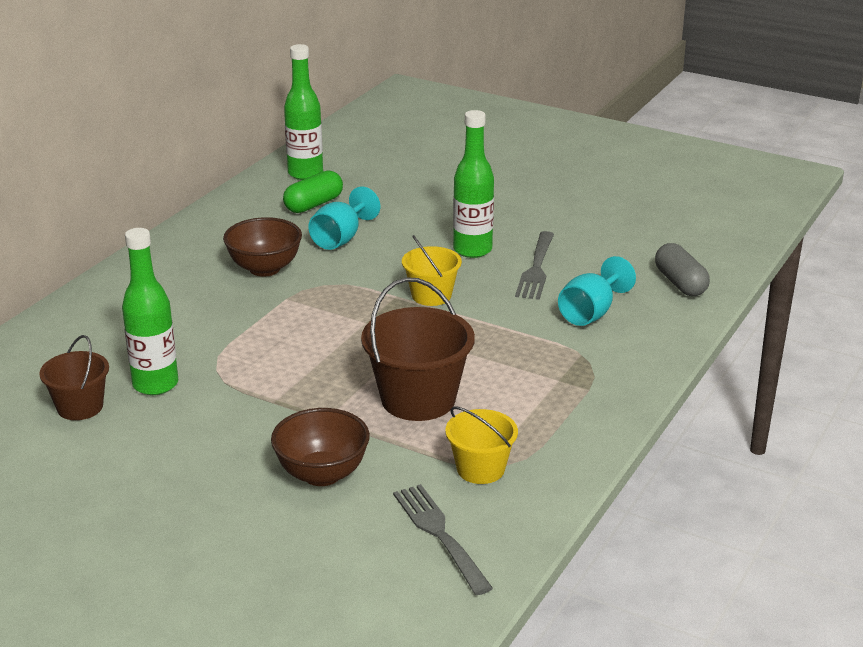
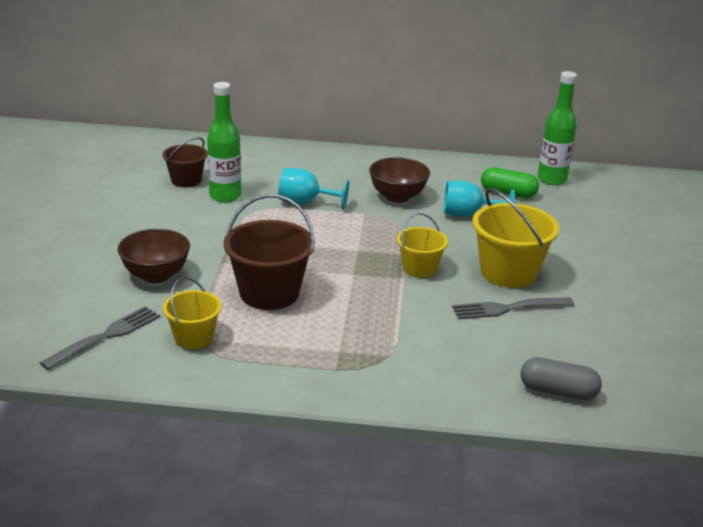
camera: 65 degrees right, 0 degrees up
(472, 250) = (508, 272): green bottle -> yellow bucket
(591, 313) = (458, 349): turquoise goblet -> turquoise goblet (305, 202)
(680, 283) = (558, 391): grey capsule -> grey capsule turned 60 degrees clockwise

